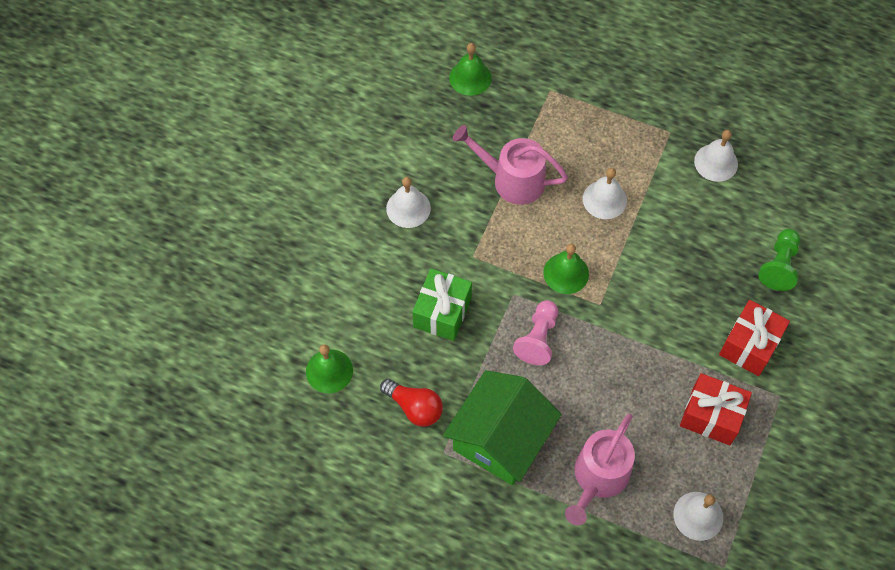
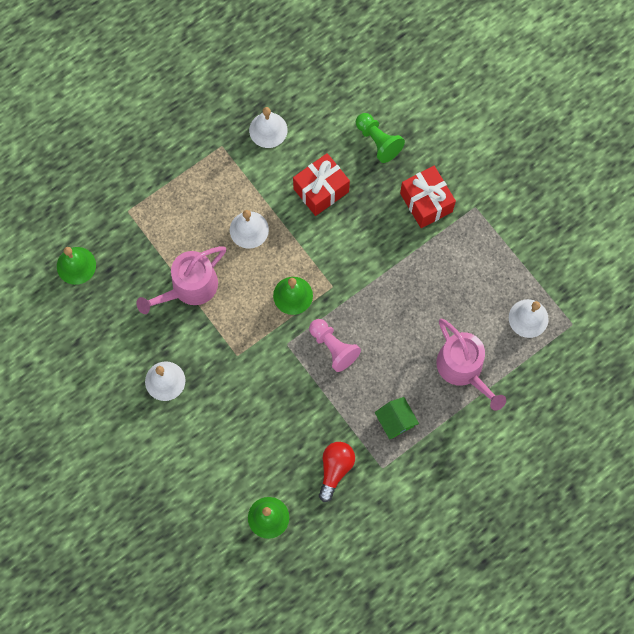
camera: 60 degrees left, 10 degrees up
(414, 407) = (335, 469): red light bulb -> red light bulb turned 45 degrees counterclockwise
(442, 312) = (270, 405): green gift -> none
(500, 439) = (395, 421): green house -> green house, size x0.46
(711, 416) = (463, 263): red gift -> red gift (321, 190)

